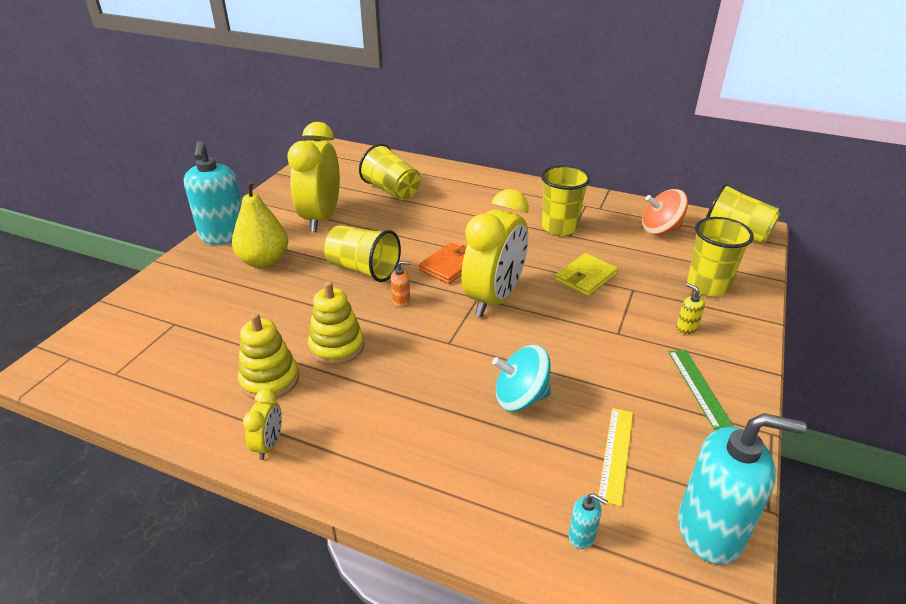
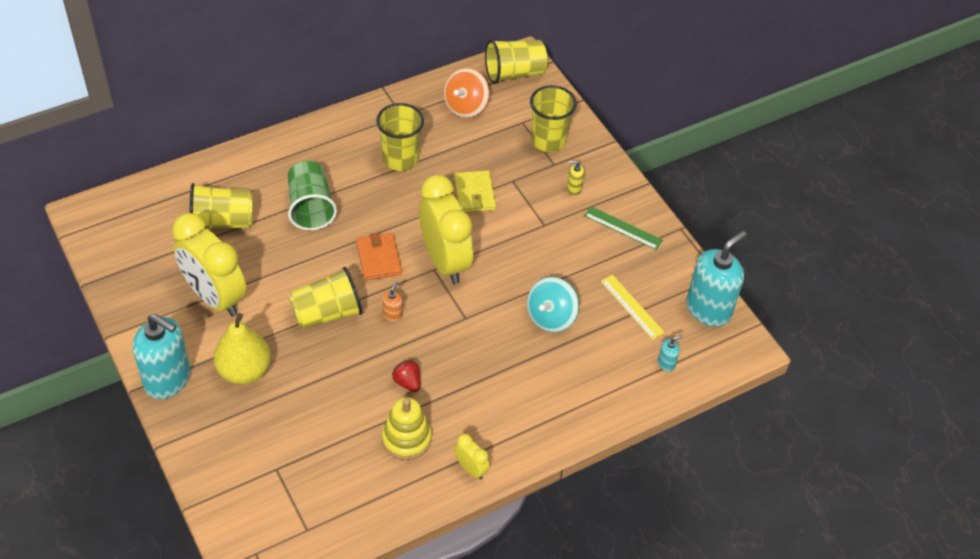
camera: 55 degrees left, 15 degrees up
(337, 346) = (407, 382): yellow stacking toy -> red strawberry
(454, 215) = (310, 207): none -> green cup

